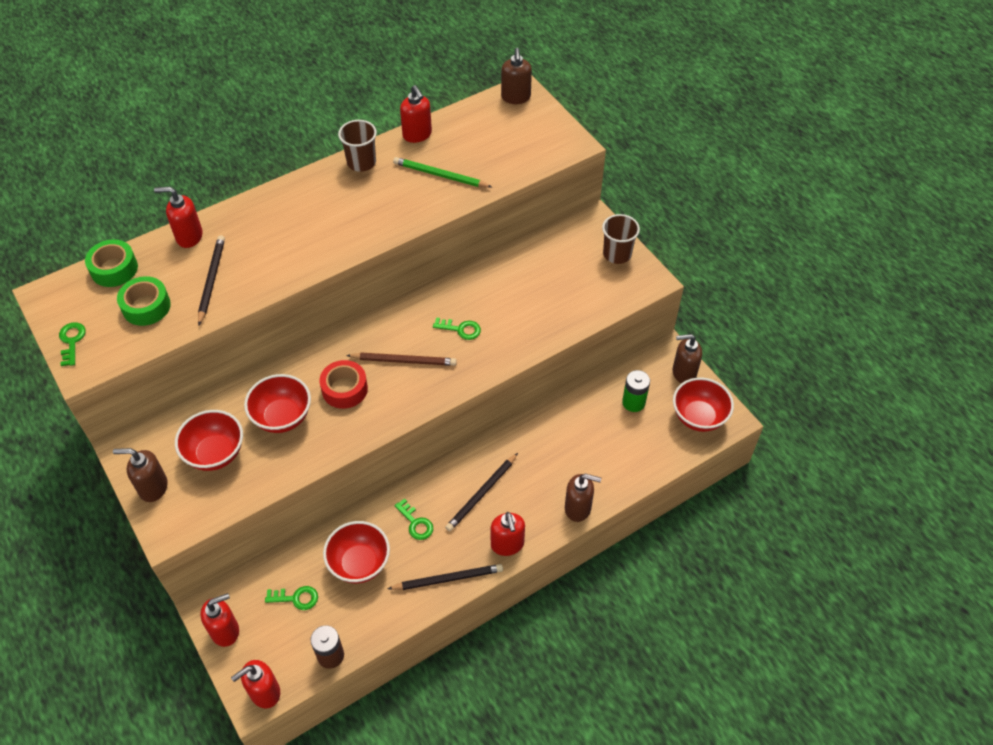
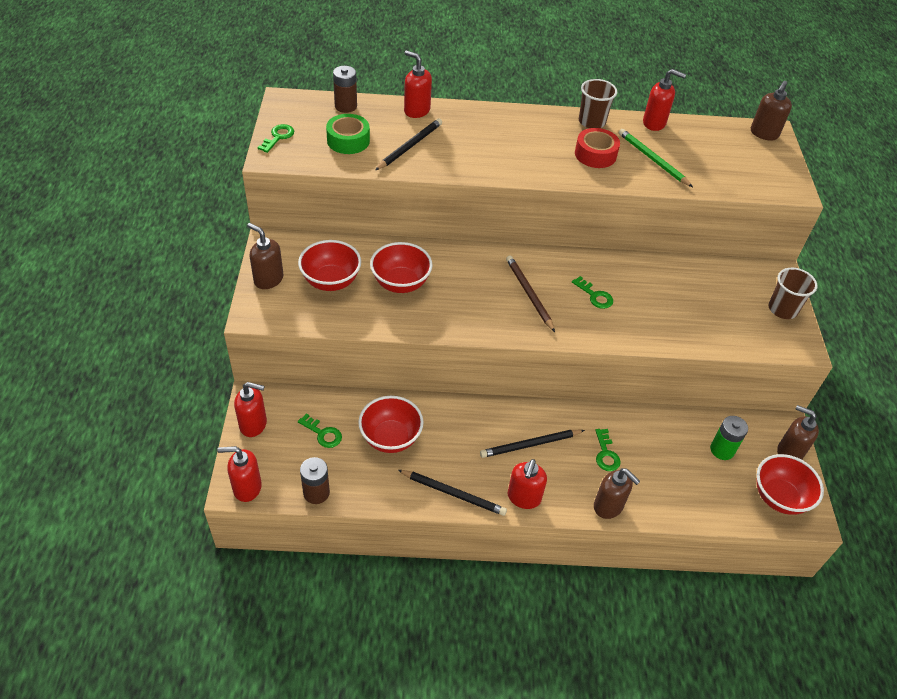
camera: 30 degrees right, 5 degrees down
(114, 269) = (346, 106): green tape -> brown battery
(344, 389) = (464, 289): red tape -> red tape (595, 154)
(404, 360) = (529, 294): brown pencil -> brown pencil turned 150 degrees counterclockwise
(416, 523) = (458, 435): green key -> green key (606, 454)
(417, 135) = (654, 123): red soap dispenser -> red soap dispenser turned 75 degrees counterclockwise

